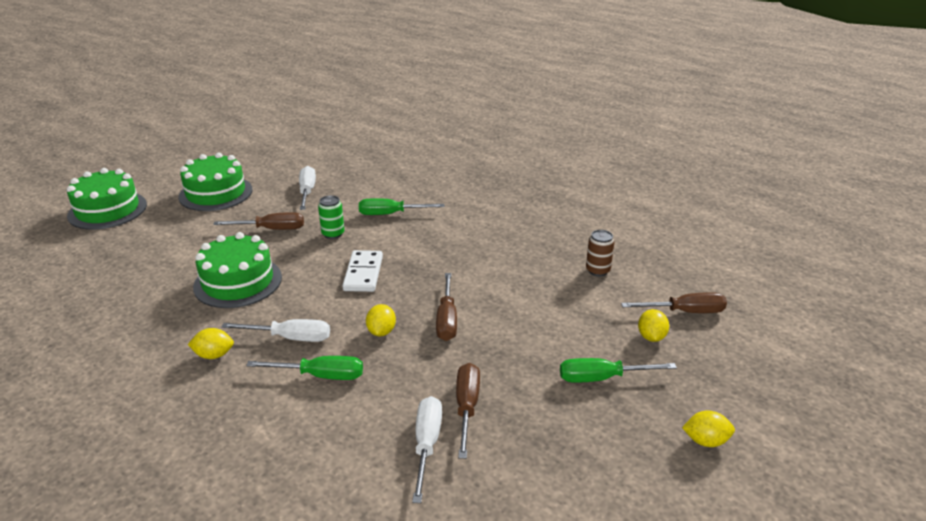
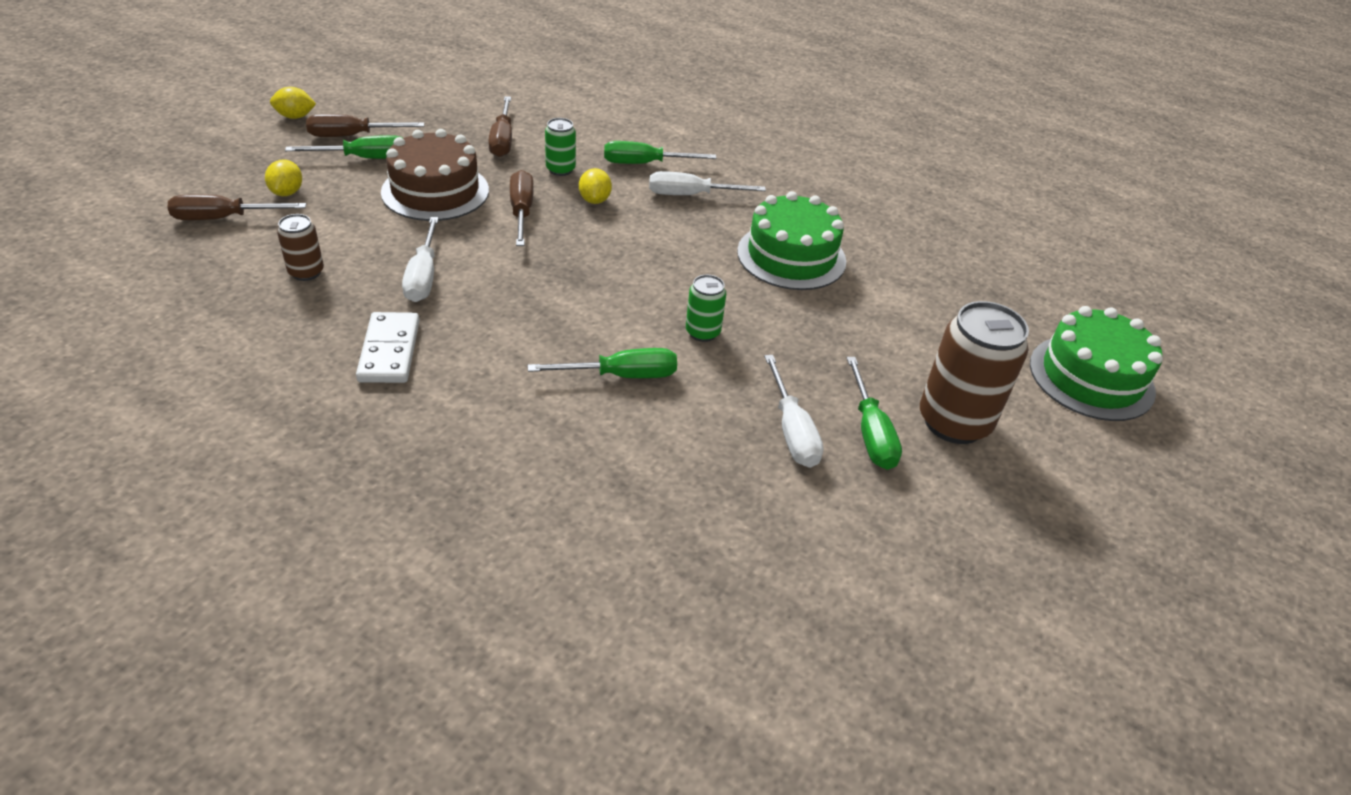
camera: 170 degrees right, 10 degrees up
(214, 355) = (759, 181): yellow lemon -> none
(215, 193) = (954, 422): green cake -> brown can
(265, 190) = (871, 432): none -> green screwdriver
(271, 229) = (802, 340): brown screwdriver -> brown screwdriver (352, 136)
(363, 273) = (635, 267): white domino -> white domino (390, 351)
(408, 367) = (560, 169): none -> green can
(426, 445) = (537, 119): white screwdriver -> white screwdriver (423, 276)
(524, 340) = (435, 191): none -> brown cake

